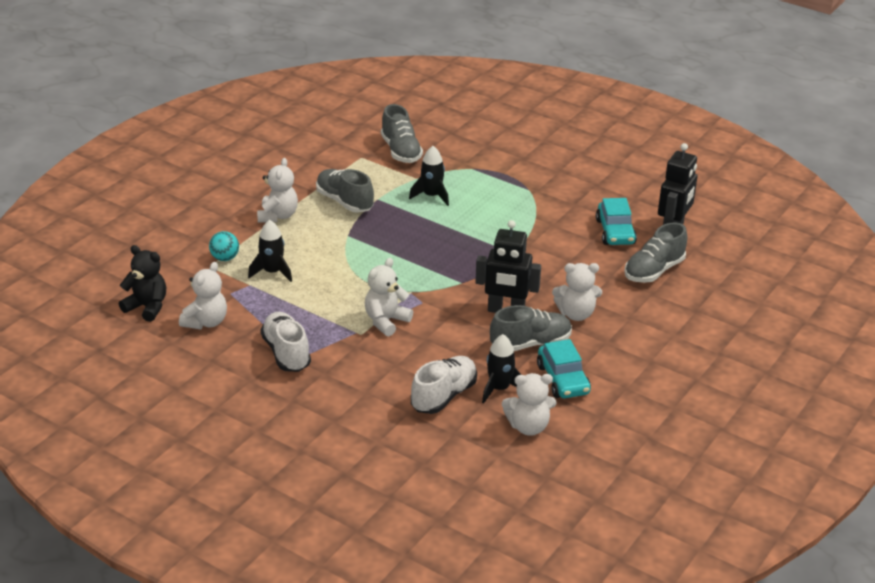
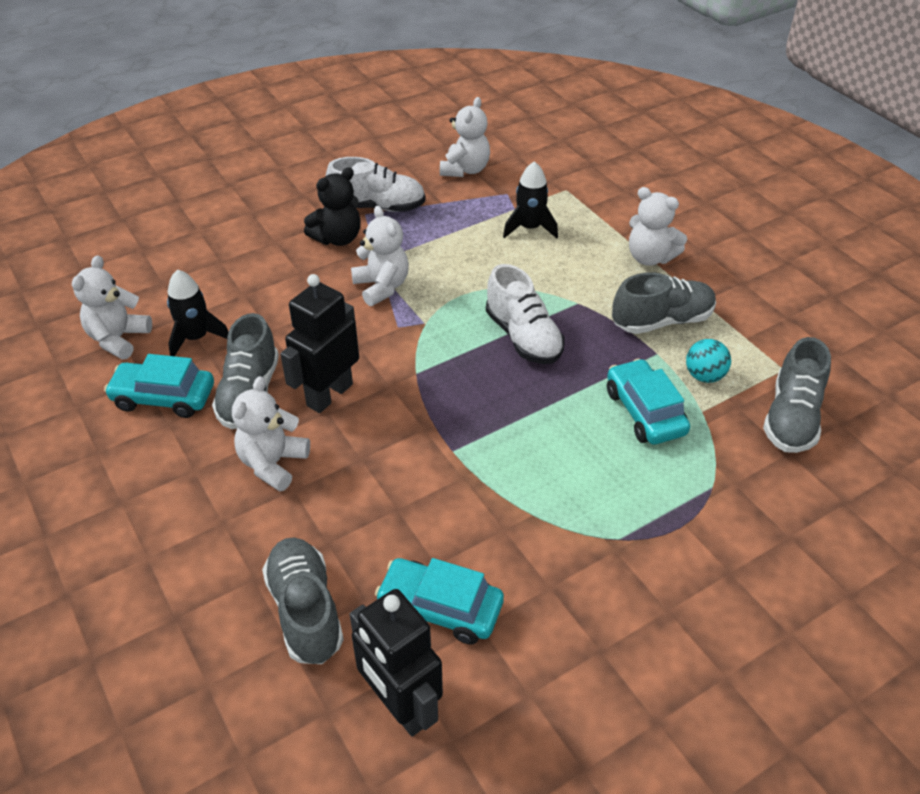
camera: 115 degrees right, 10 degrees up
(147, 307) = (513, 142): black teddy bear -> black teddy bear (337, 238)
(206, 322) = (465, 170): white teddy bear -> white teddy bear turned 120 degrees counterclockwise
(225, 258) = (576, 202): turquoise ball -> turquoise ball (704, 376)
(401, 151) = (791, 418): grey shoe -> grey shoe turned 75 degrees counterclockwise
(431, 196) = (644, 412): black rocket -> turquoise car
(444, 396) = (222, 292): white shoe -> white shoe (523, 337)

